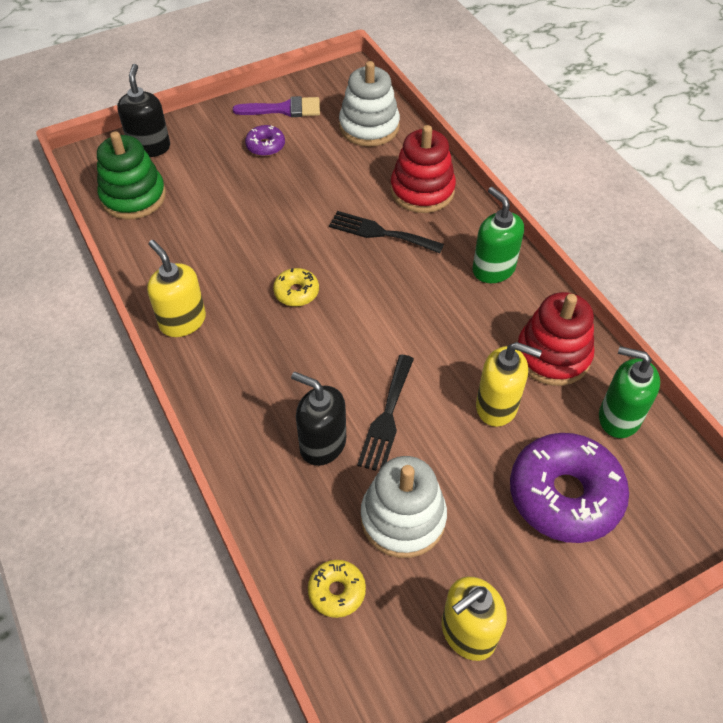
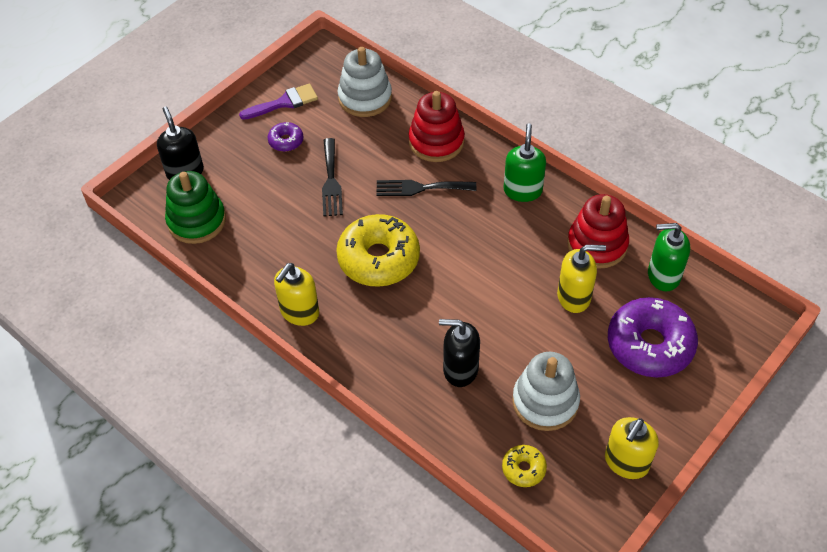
camera: 20 degrees left, 0 degrees up
(182, 321) = (299, 312): yellow soap dispenser -> yellow soap dispenser turned 90 degrees counterclockwise
(296, 292) = (378, 258): yellow donut -> yellow donut, size x2.13
(387, 416) = (497, 332): black fork -> black fork (331, 180)
(493, 269) = (522, 190): green soap dispenser -> green soap dispenser turned 60 degrees clockwise

